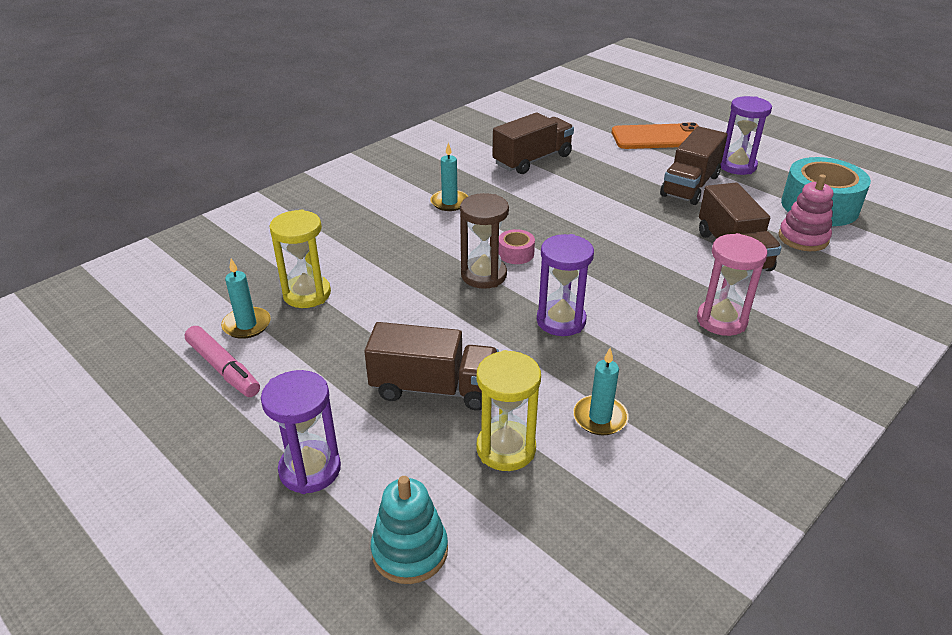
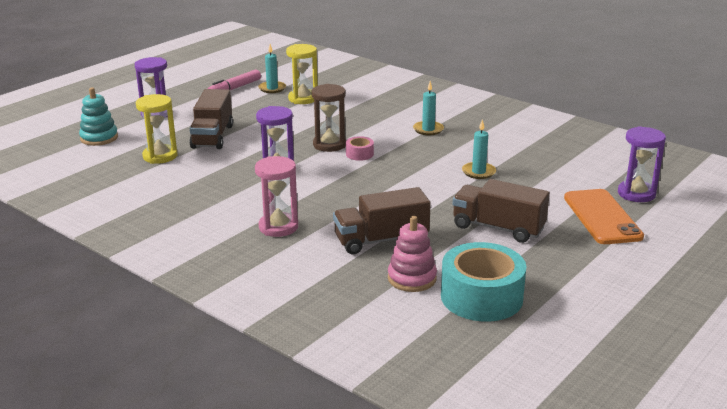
camera: 85 degrees right, 10 degrees down
(532, 160) = (516, 157): brown truck -> none
(600, 417) = (180, 181): turquoise candle -> turquoise candle (478, 172)
(737, 166) = (555, 257): purple hourglass -> purple hourglass (636, 194)

